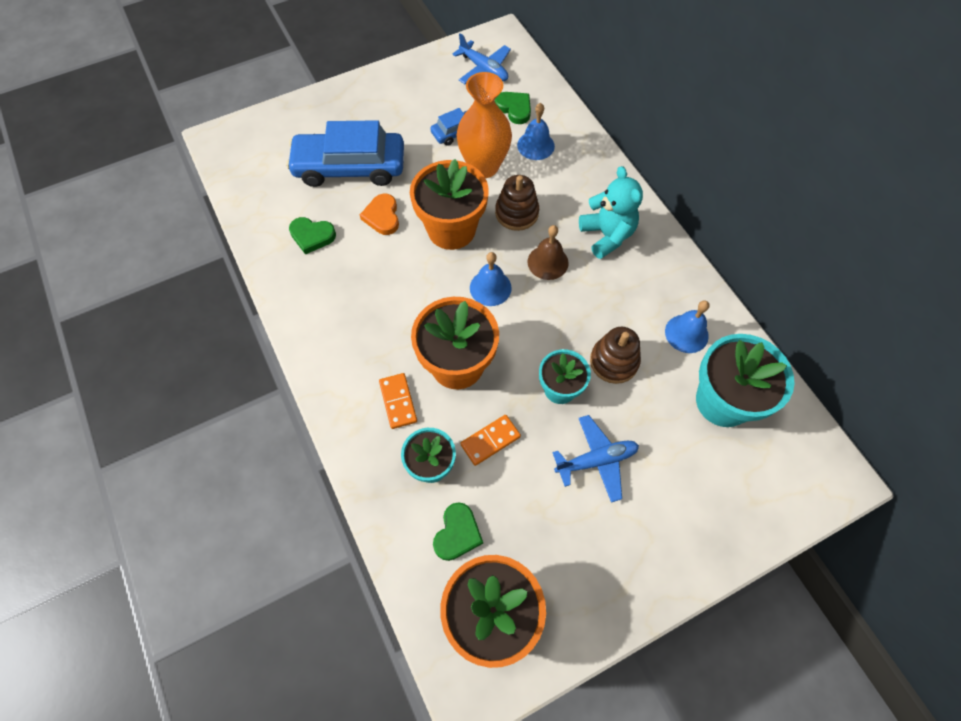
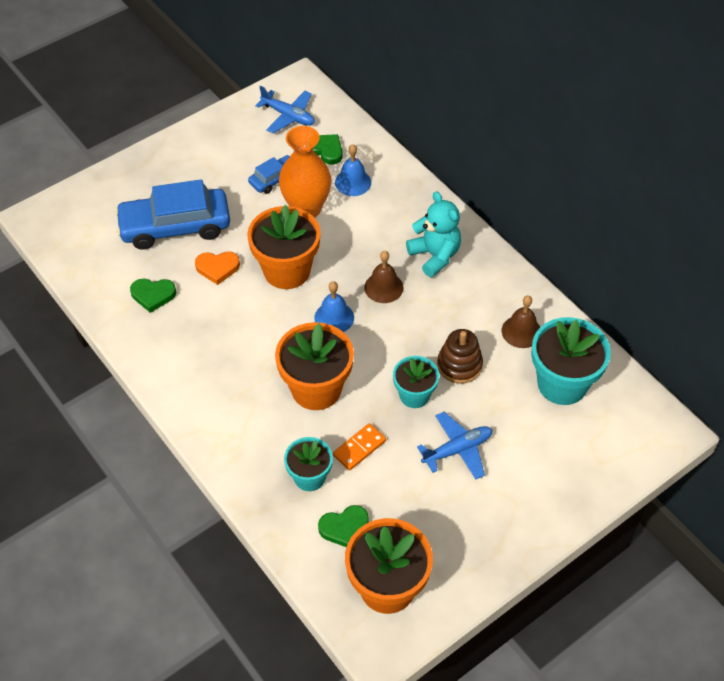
camera: 10 degrees left, 10 degrees down
(382, 216) = (217, 268): orange heart -> orange heart turned 75 degrees counterclockwise
(398, 401) = (268, 428): orange domino -> none
(457, 533) = (344, 528): green heart -> green heart turned 60 degrees clockwise
(516, 213) = (346, 247): brown stacking toy -> none
(686, 333) = (521, 331): blue bell -> brown bell

